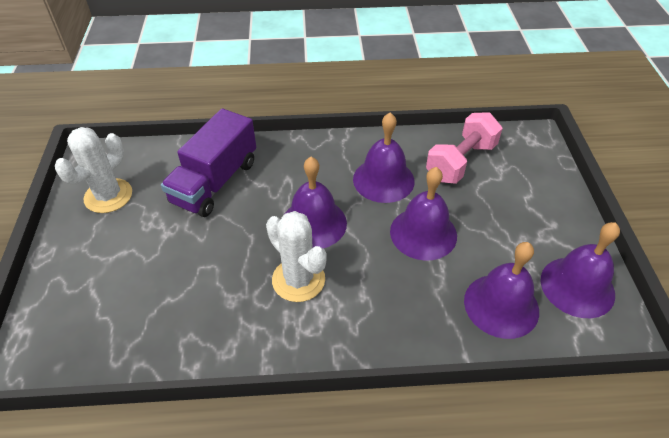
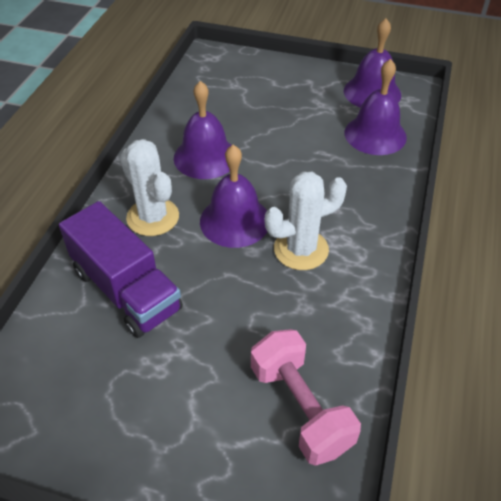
camera: 70 degrees left, 0 degrees up
(108, 196) = (81, 410): white cactus -> white cactus (153, 217)
(423, 233) = (284, 152): purple bell -> none
(460, 162) = (212, 103): pink dumbbell -> pink dumbbell (300, 408)

